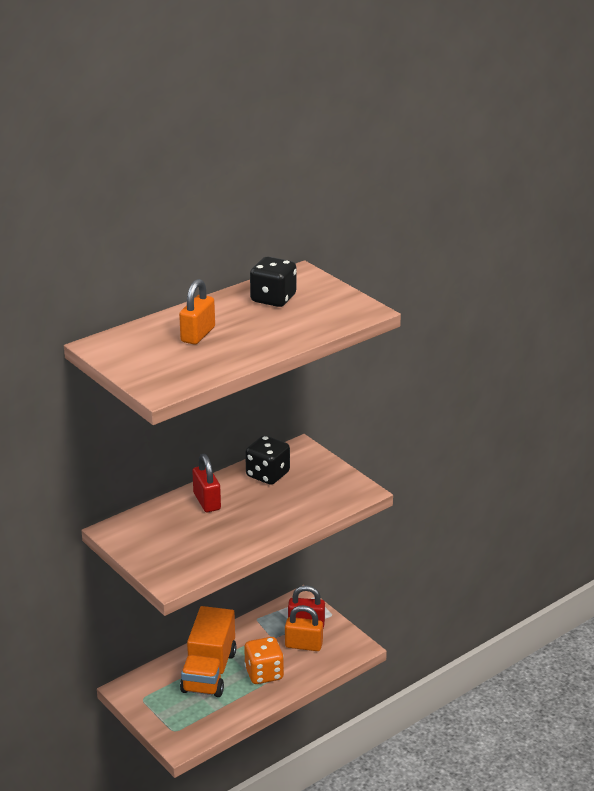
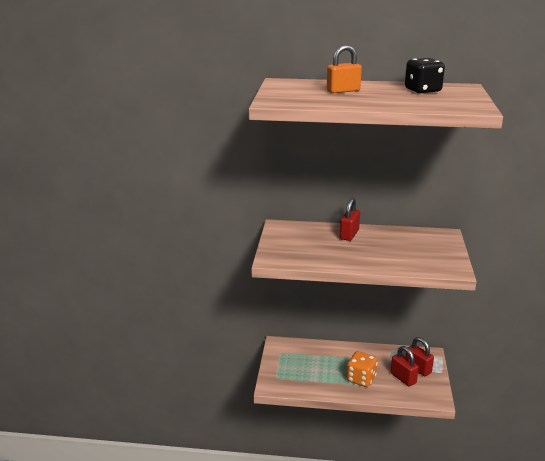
camera: 45 degrees right, 5 degrees down
(209, 672) = (331, 360): orange truck -> none
(267, 475) = (405, 238): black dice -> none
(303, 645) = (403, 378): orange padlock -> red padlock

